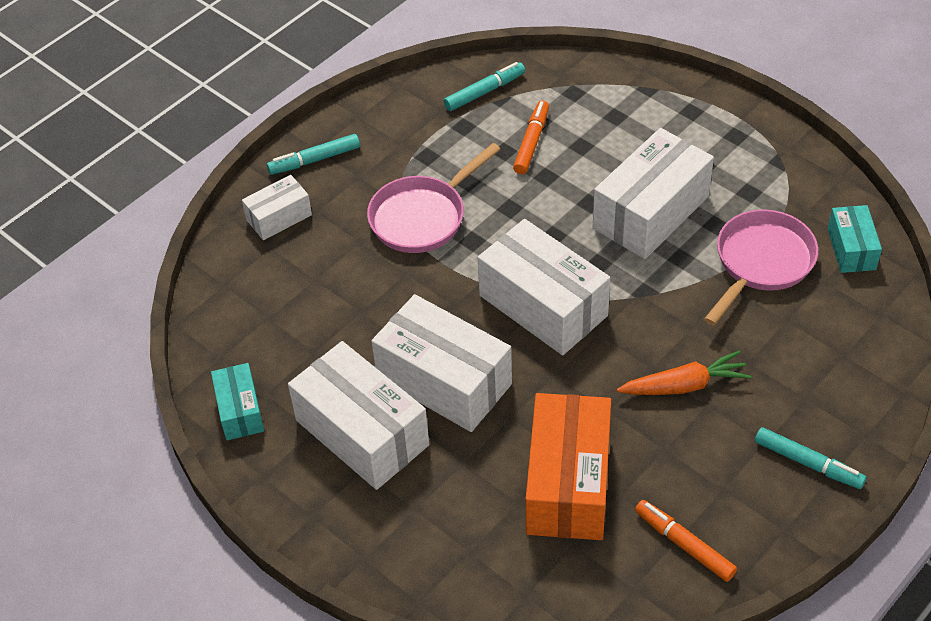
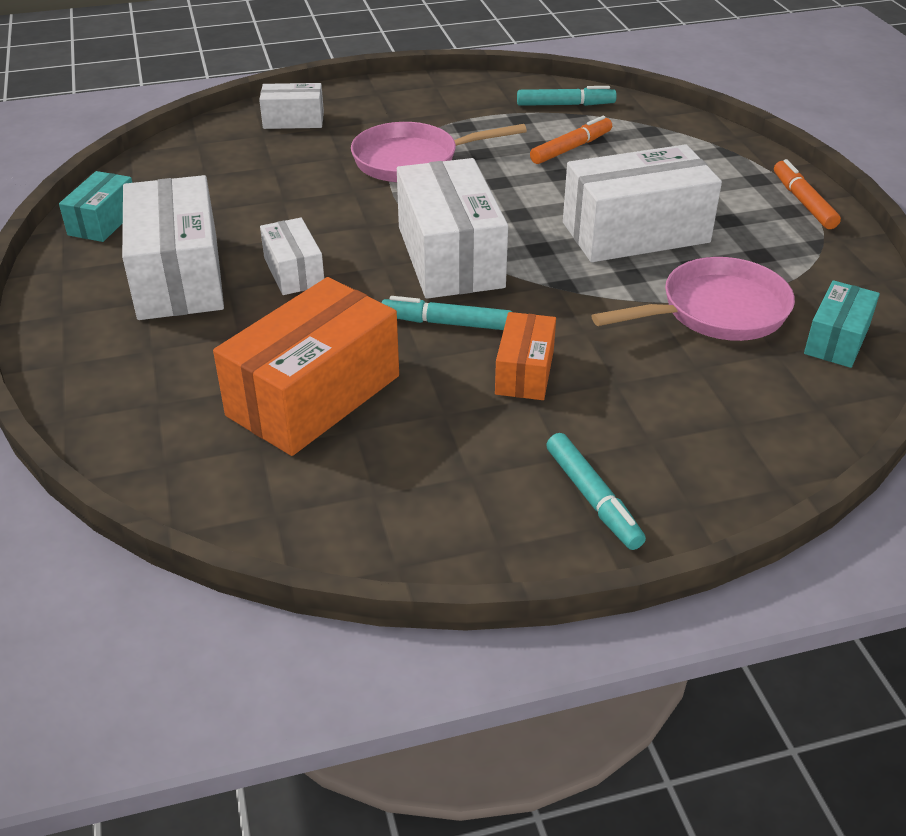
camera: 30 degrees right, 10 degrees down
(314, 160) = (366, 98): turquoise marker -> turquoise marker (446, 323)
(444, 381) = (294, 272): white box -> white box, size x0.53
(684, 545) = (371, 502): orange marker -> orange marker (803, 202)
(685, 385) = (524, 372): orange carrot -> orange box

